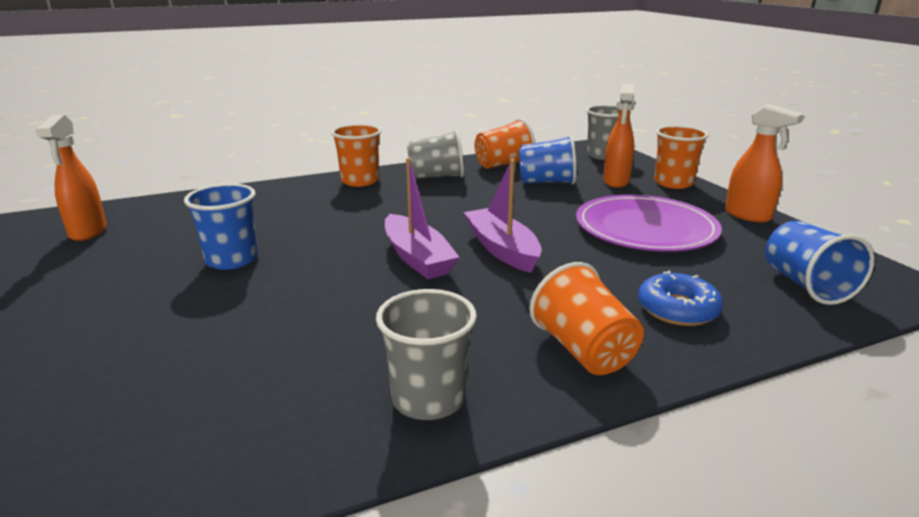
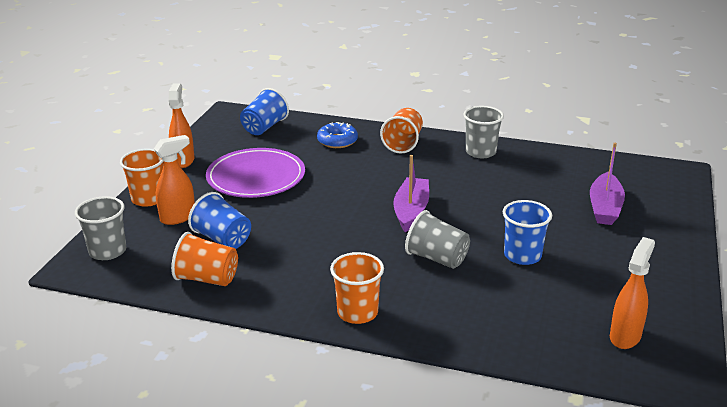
camera: 140 degrees left, 5 degrees up
(436, 177) = (288, 287): grey cup -> grey cup (437, 258)
(502, 249) = (357, 197): purple boat -> purple boat (605, 207)

